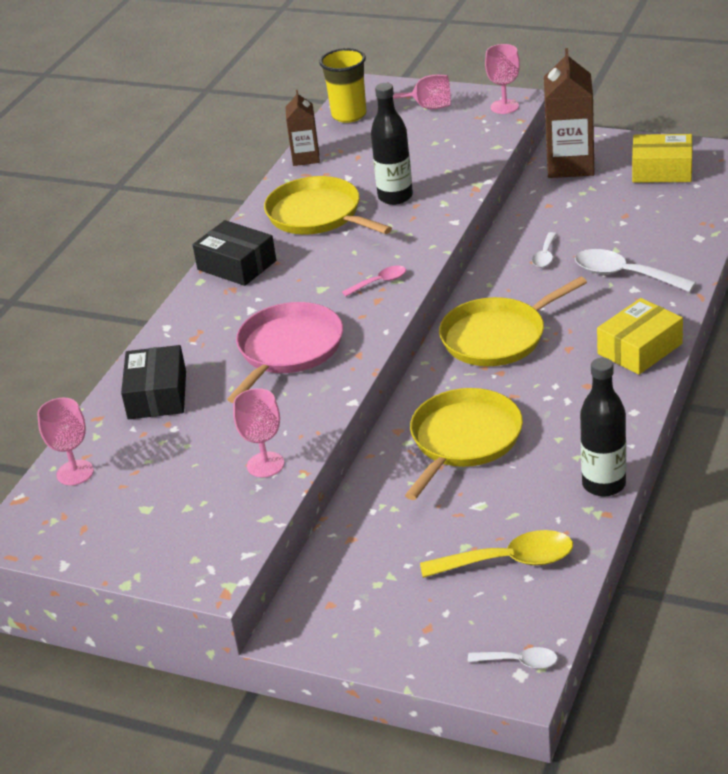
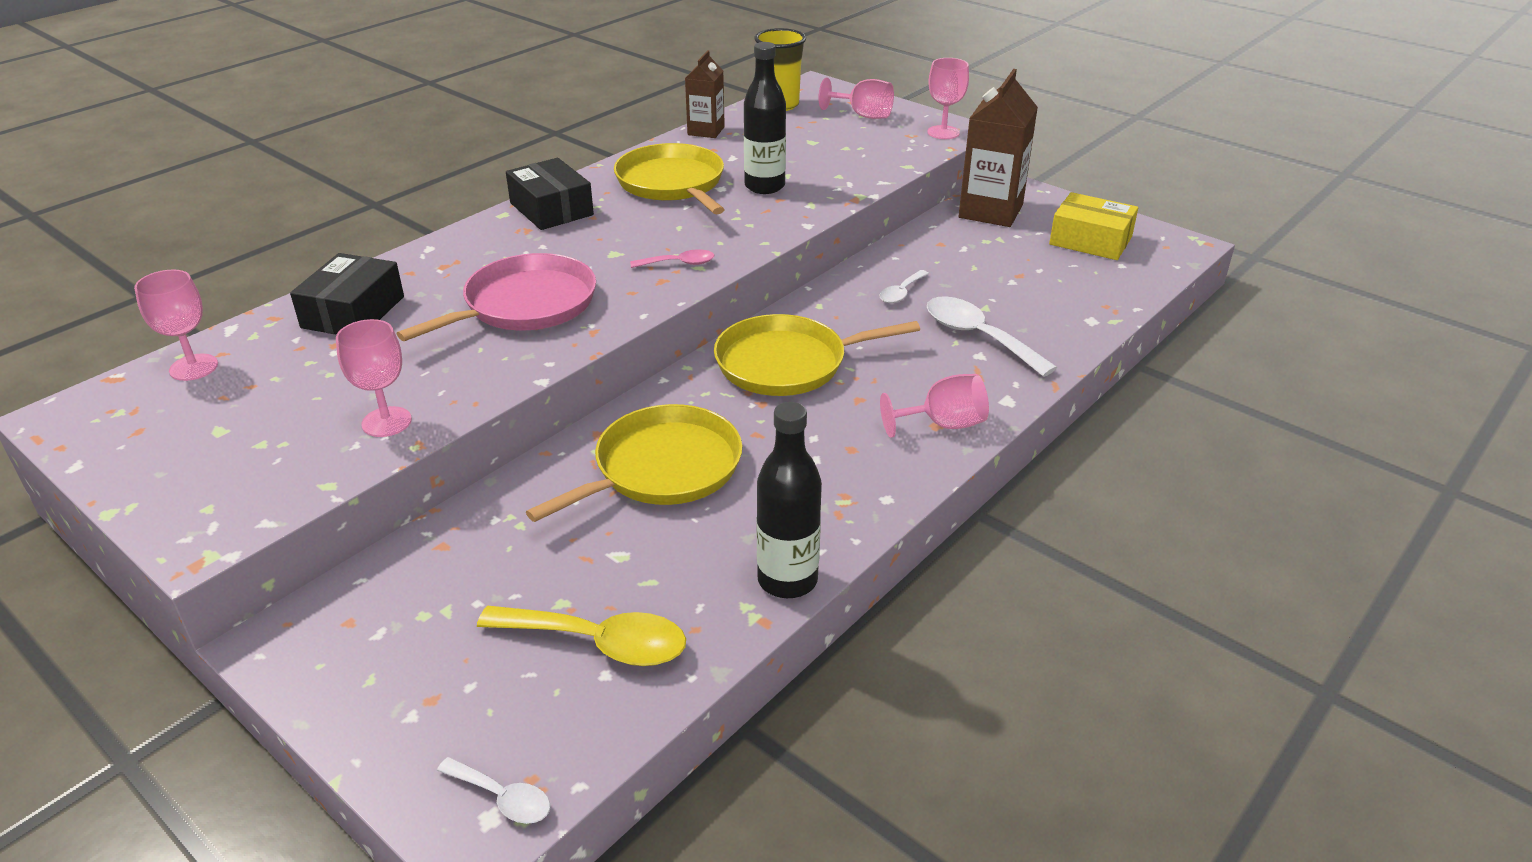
camera: 15 degrees right, 0 degrees up
(640, 349) = (943, 425): yellow box -> pink goblet

